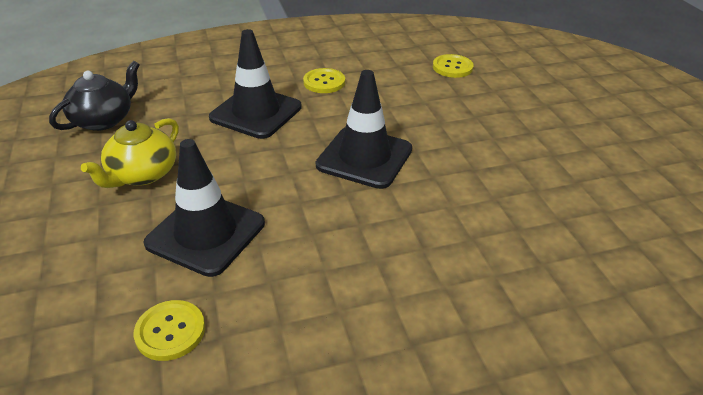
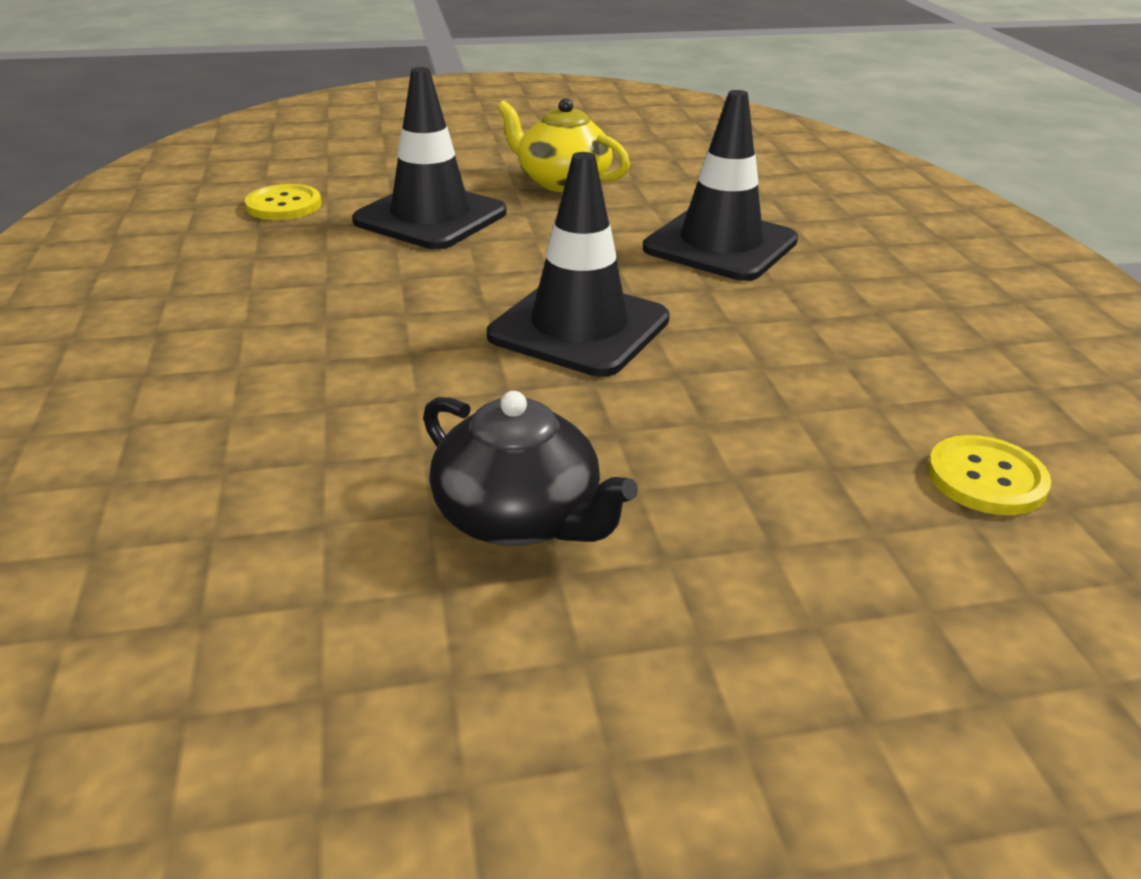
camera: 95 degrees right, 5 degrees down
(104, 120) = (691, 156): black teapot -> black teapot (519, 517)
(324, 82) = (844, 304): yellow button -> none

